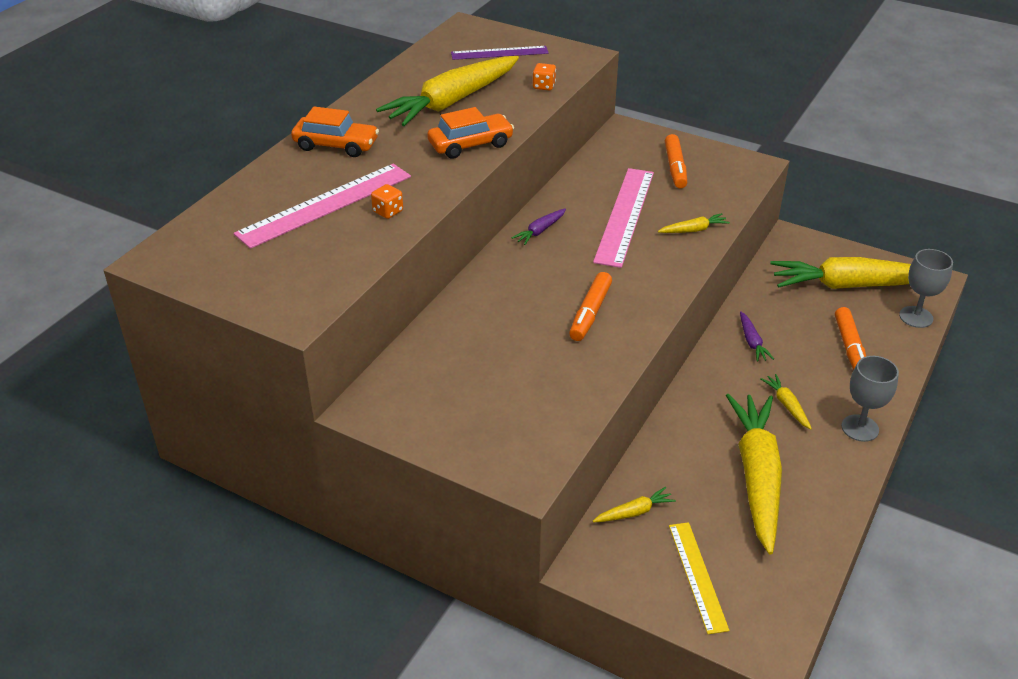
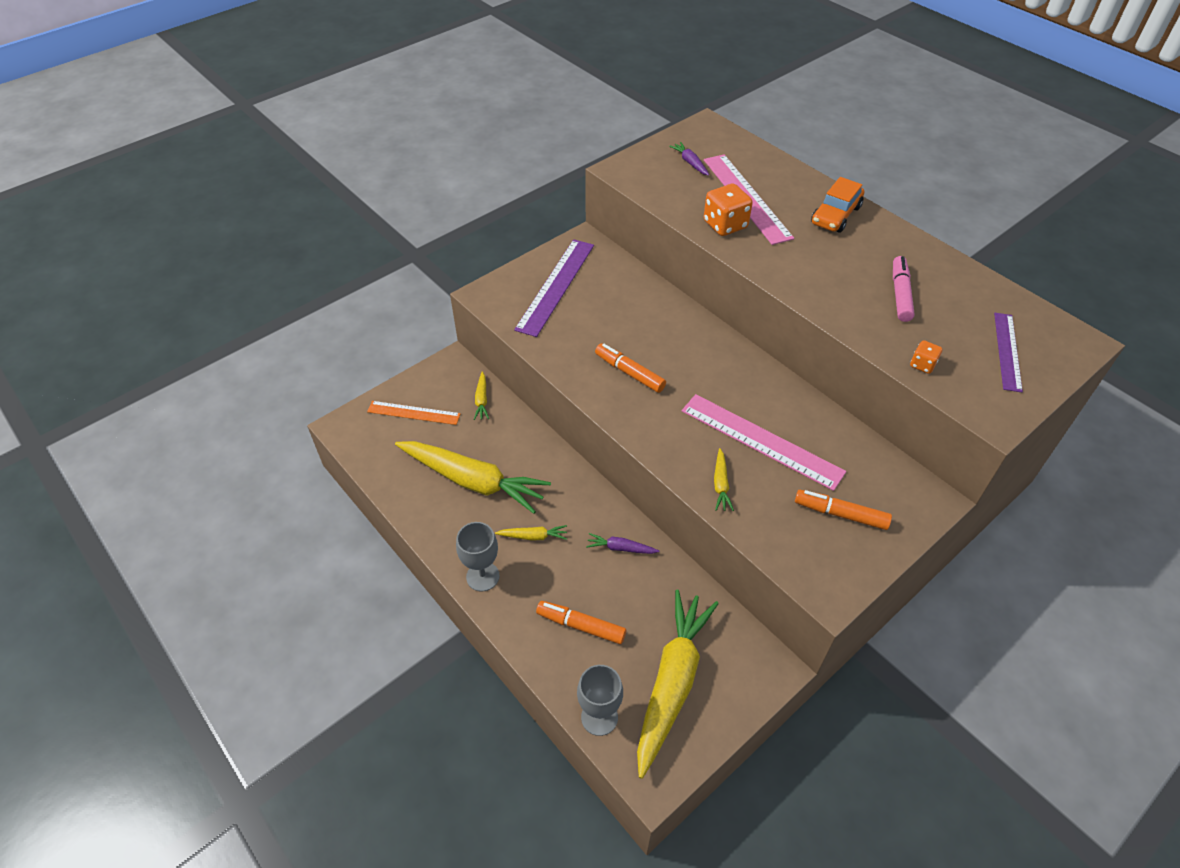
camera: 110 degrees right, 10 degrees up
(388, 211) = (725, 225): orange dice -> orange dice, size x1.85
(452, 101) = (900, 294): yellow carrot -> pink marker
(470, 144) = (815, 288): orange car -> none
(474, 410) = (556, 286): none -> purple ruler
(540, 231) = (755, 375): purple carrot -> purple carrot (690, 163)
(698, 576) = (413, 413): yellow ruler -> orange ruler

